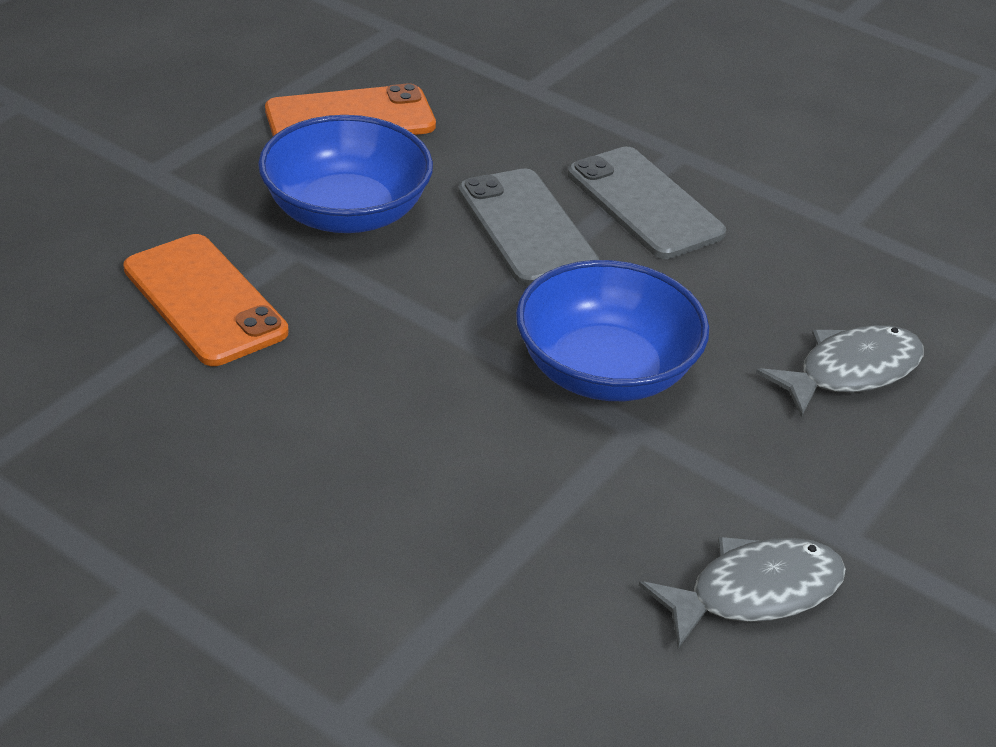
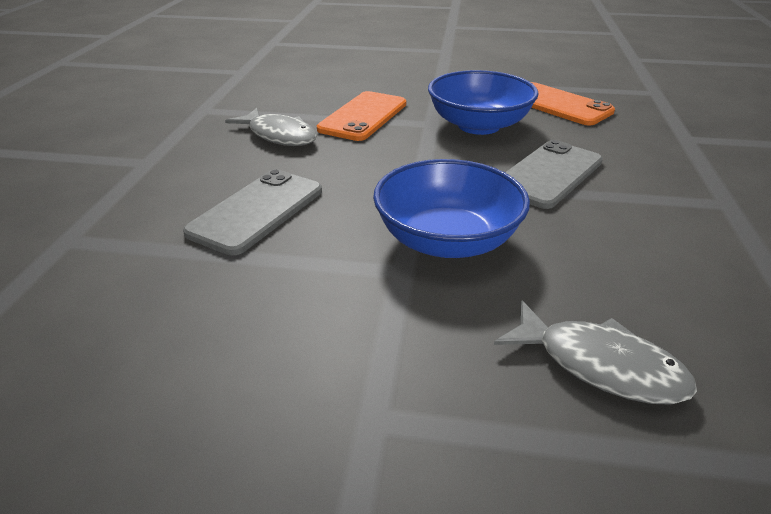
camera: 65 degrees right, 5 degrees down
(645, 203) = (646, 206): grey phone -> grey phone (257, 211)
(754, 593) = (263, 381): grey fish -> grey fish (279, 135)

